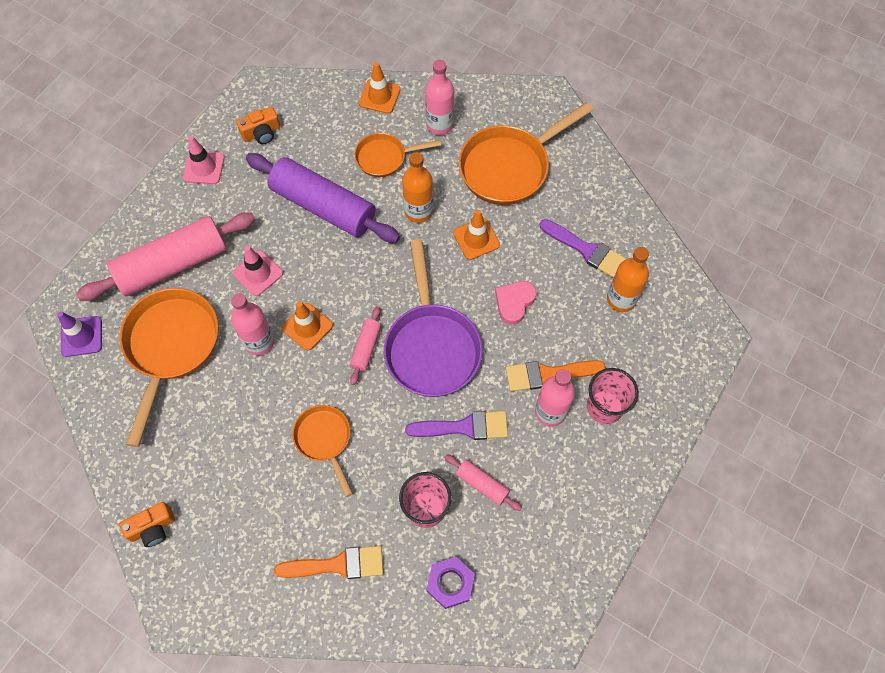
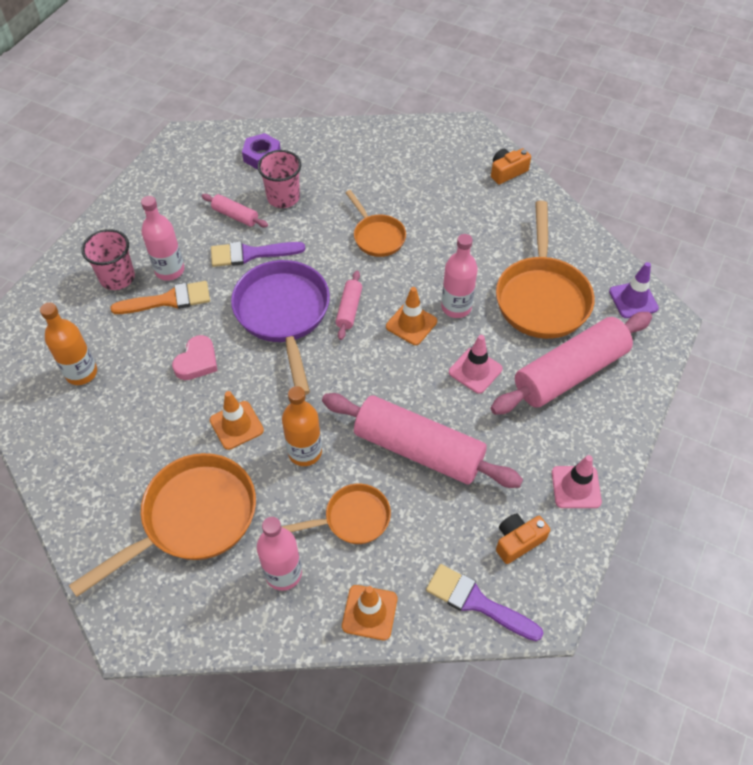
camera: 175 degrees right, 10 degrees down
(323, 206) = (418, 450): purple rolling pin -> pink rolling pin
(337, 564) = (352, 161): orange brush -> none
(586, 250) = (110, 422): purple brush -> purple brush (476, 602)

